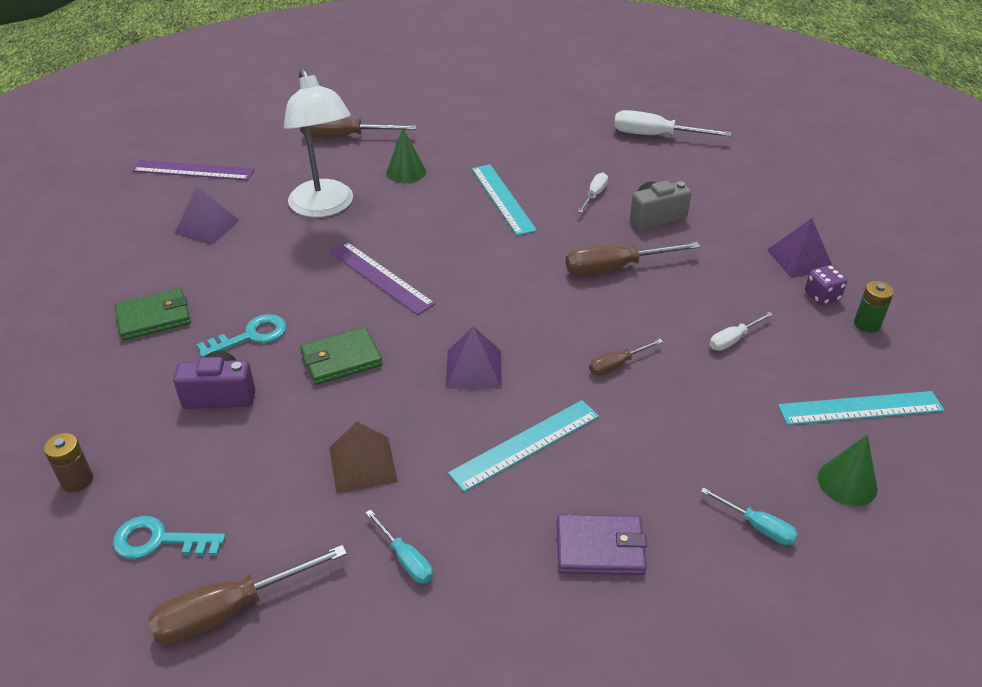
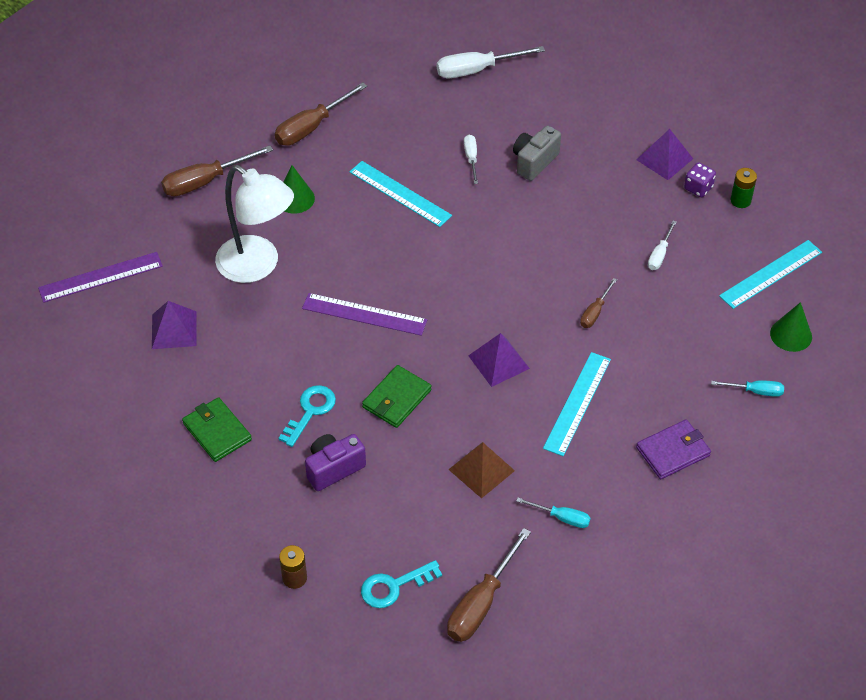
camera: 30 degrees left, 10 degrees up
(154, 317) = (217, 431): green wallet -> green wallet turned 75 degrees counterclockwise
(615, 268) = (537, 226): brown screwdriver -> brown screwdriver (312, 127)

